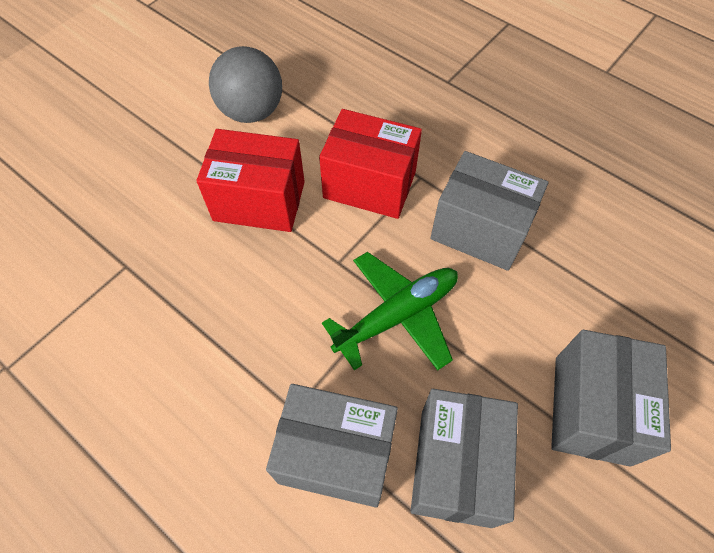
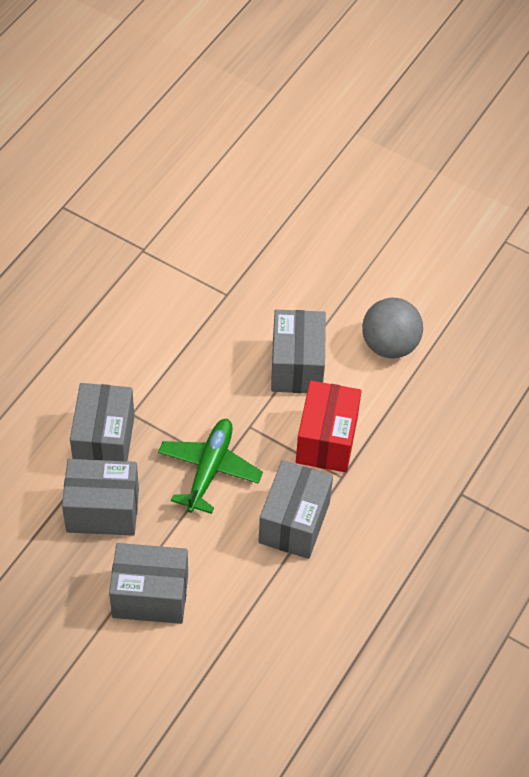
camera: 80 degrees right, 5 degrees down
(259, 201) = (297, 366): red box -> grey box
(397, 315) = (209, 469): green plane -> green plane turned 120 degrees counterclockwise

